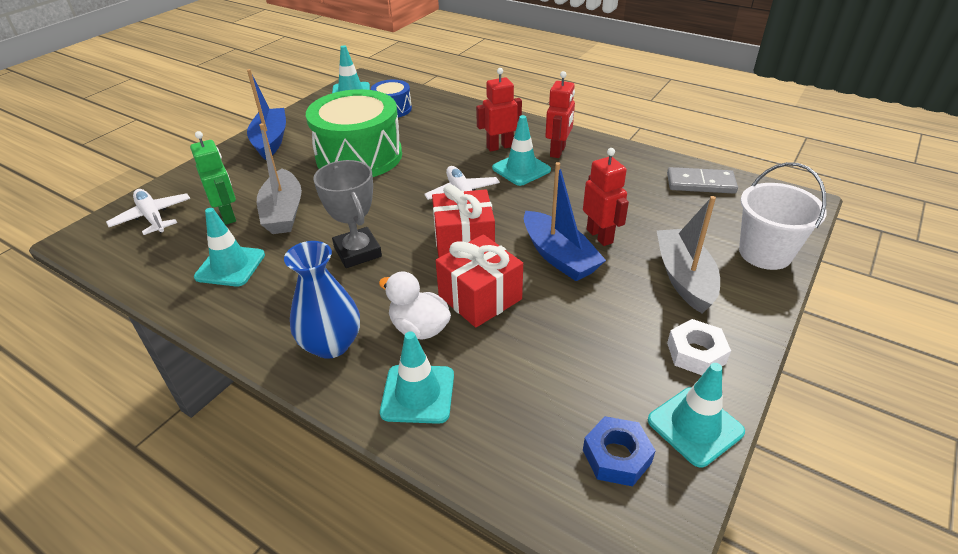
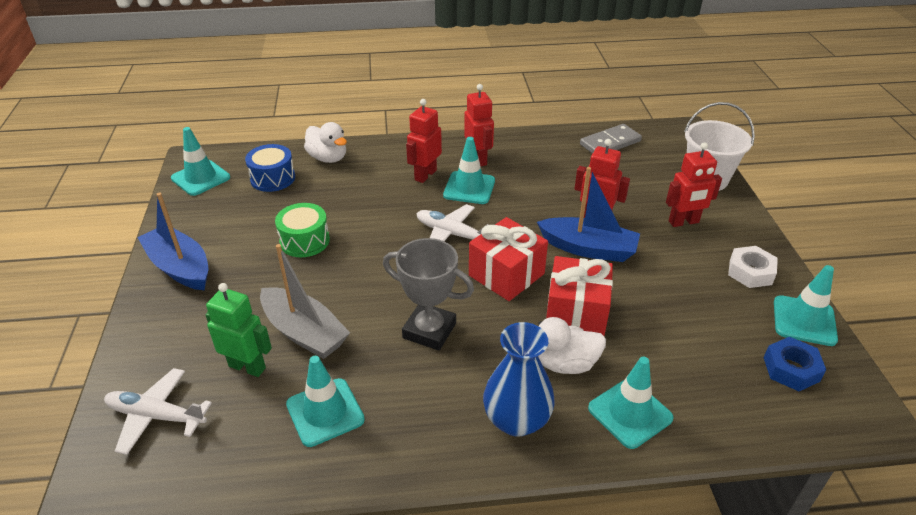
camera: 40 degrees left, 0 degrees up
(359, 156) = (304, 241): green drum -> green drum, size x0.50
(446, 109) = (328, 158): none -> white duck
(684, 278) = (683, 222): grey boat -> red robot

